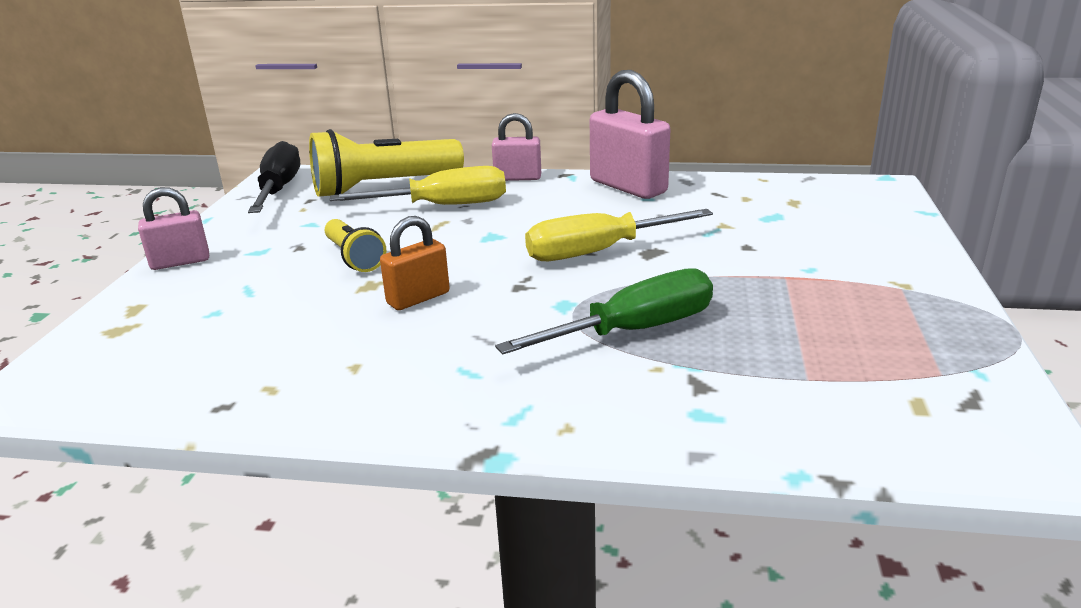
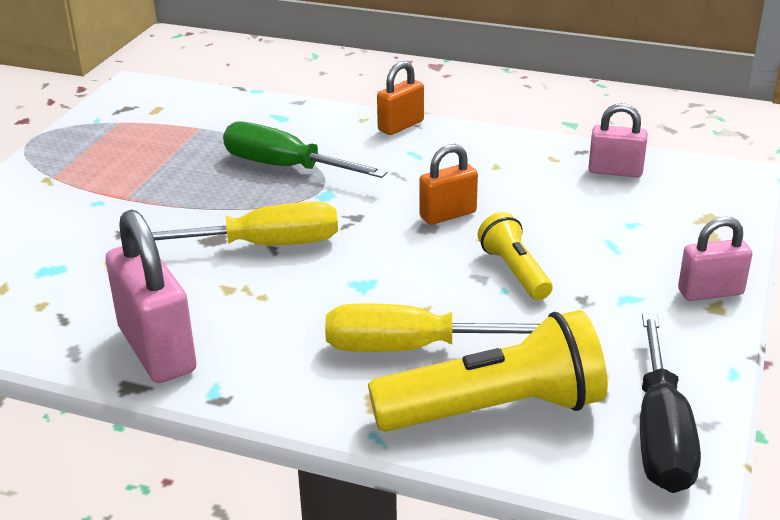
camera: 170 degrees left, 5 degrees up
(499, 419) = (401, 126): none -> orange padlock
(517, 178) = (292, 399): pink padlock -> pink padlock (615, 171)
(633, 330) = (285, 167): green screwdriver -> green screwdriver turned 45 degrees clockwise

